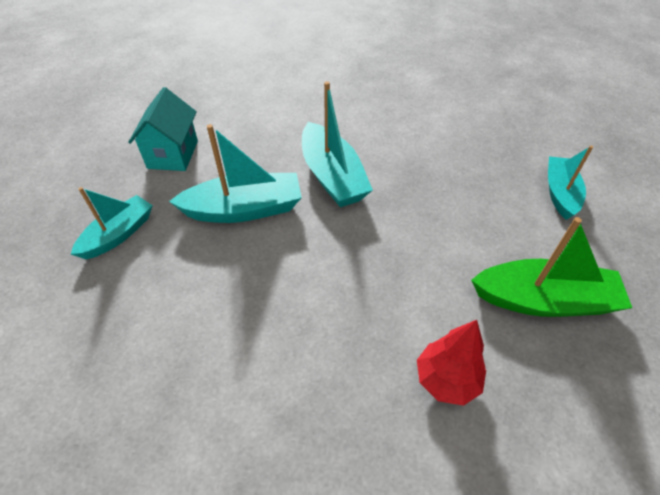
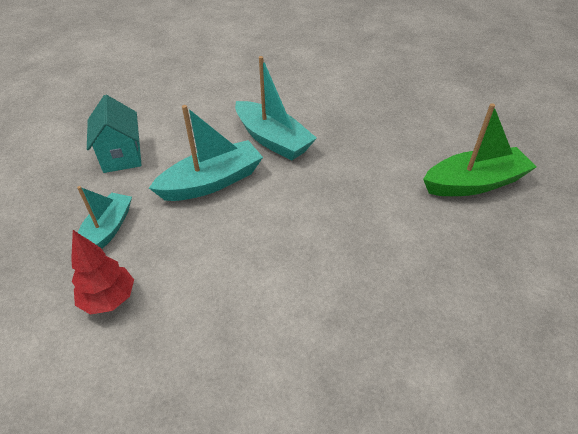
camera: 20 degrees left, 5 degrees down
(446, 380) = (435, 255): red tree -> red tree (109, 299)
(560, 193) = (448, 111): turquoise boat -> none

